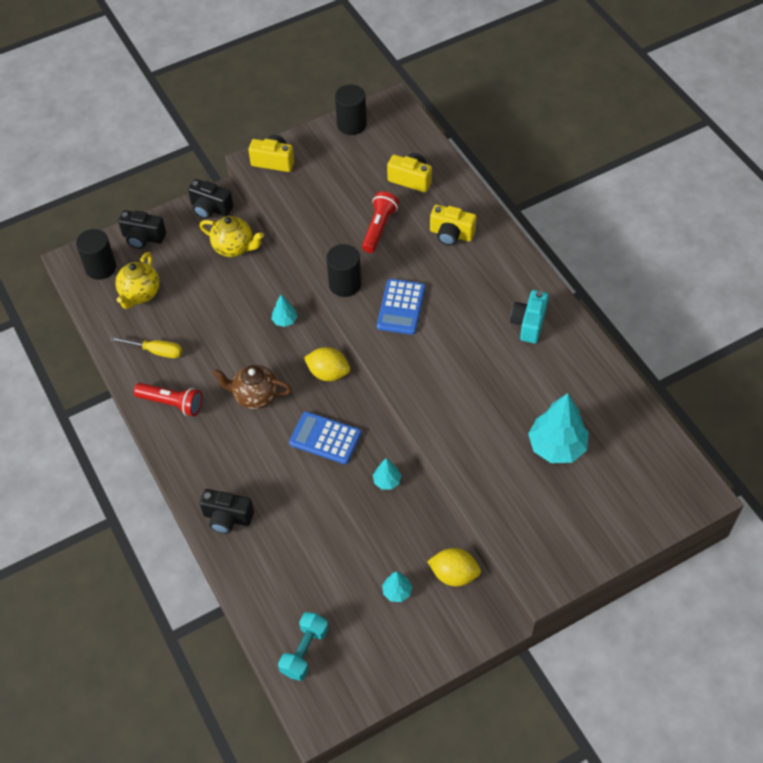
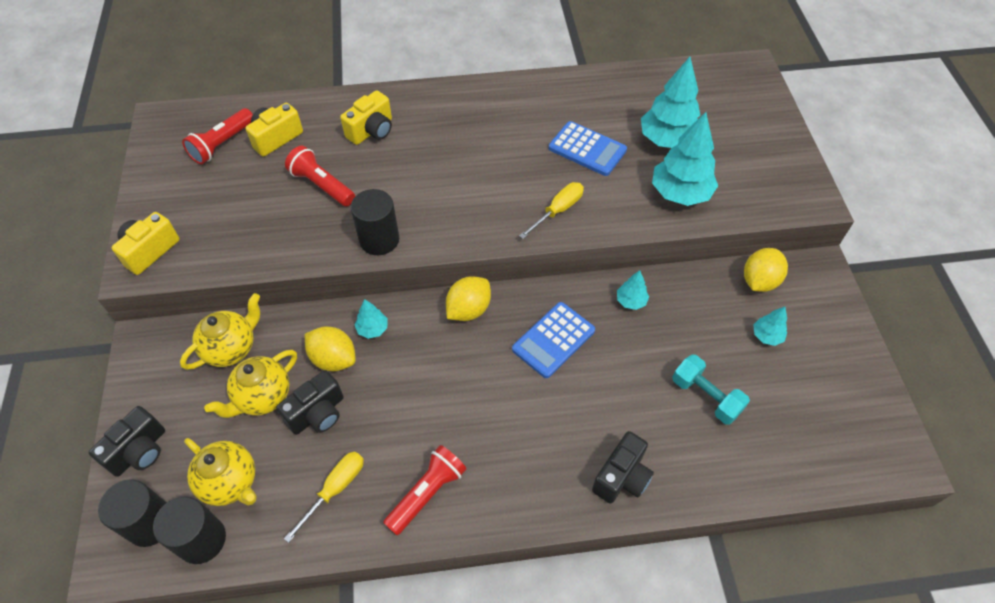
camera: 70 degrees left, 0 degrees up
(205, 282) = (263, 397): none -> yellow teapot
(210, 208) = (151, 356): black camera -> black camera (317, 413)
(250, 308) = (333, 359): none -> yellow lemon
(255, 396) = (463, 393): brown teapot -> none
(304, 651) = (820, 447): turquoise dumbbell -> turquoise dumbbell (706, 396)
(351, 124) = (157, 162): black cylinder -> black cylinder (202, 540)
(388, 151) = (222, 144): none -> red flashlight
(401, 307) = (440, 201): blue calculator -> blue calculator (587, 149)
(431, 389) = (558, 210): none -> yellow screwdriver
(496, 472) = (680, 193): none -> turquoise tree
(529, 323) = (517, 112): turquoise camera -> none

